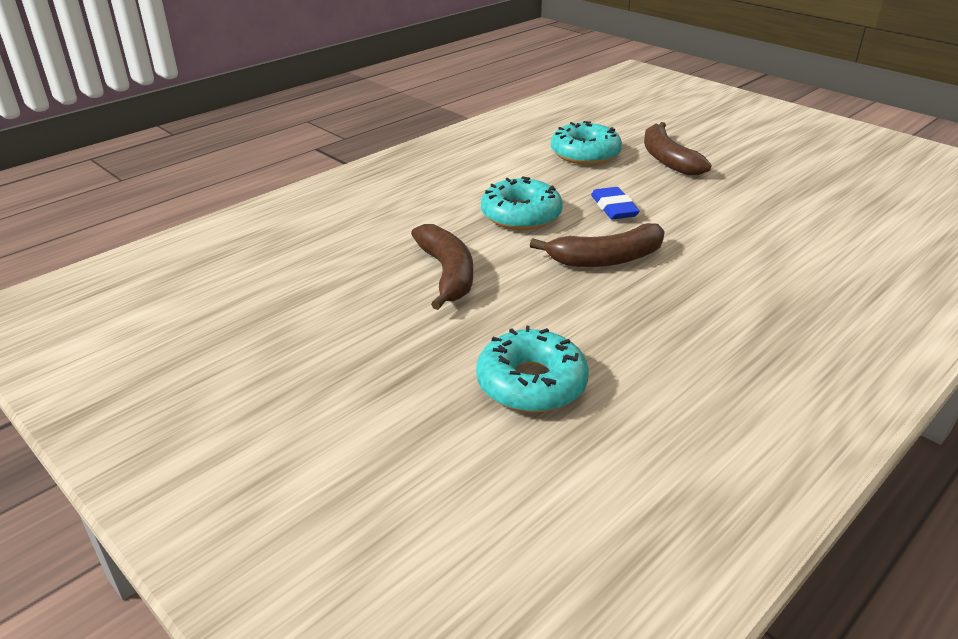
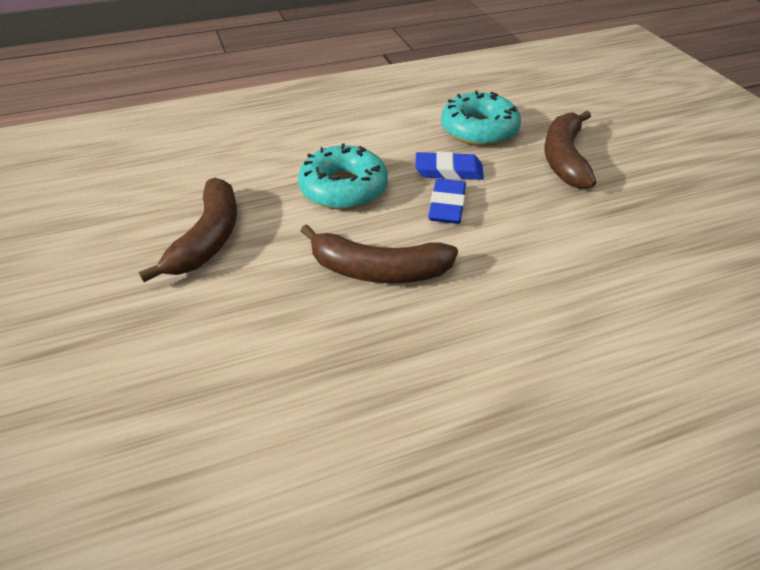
camera: 25 degrees right, 10 degrees up
(531, 383) = (151, 407): turquoise donut -> none
(591, 185) = (448, 171): none -> blue eraser

